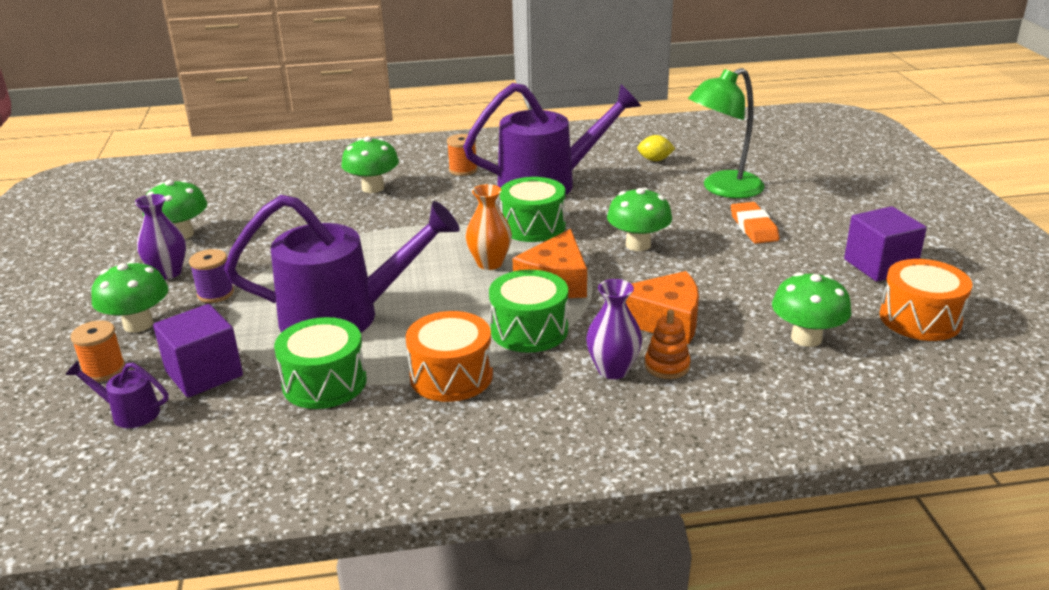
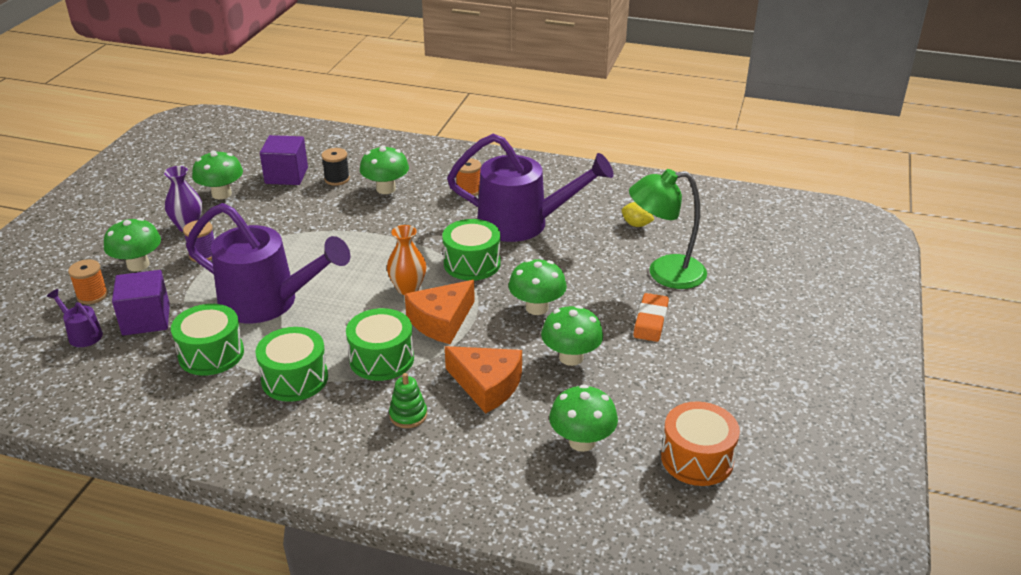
camera: 25 degrees right, 5 degrees up
(308, 192) = (337, 179): none -> black spool
(451, 376) = (295, 379): orange drum -> green drum
(613, 370) = (408, 415): purple vase -> green stacking toy
(667, 366) = (450, 426): orange stacking toy -> none
(716, 275) = (571, 357): none -> green mushroom
(880, 265) = (720, 395): purple cube -> purple cube (286, 175)

